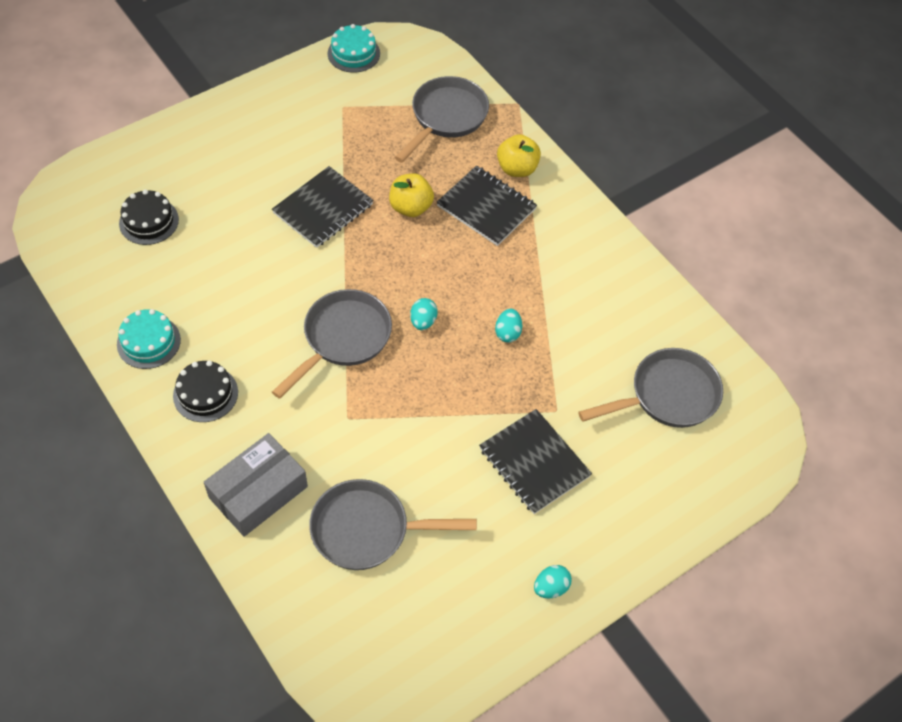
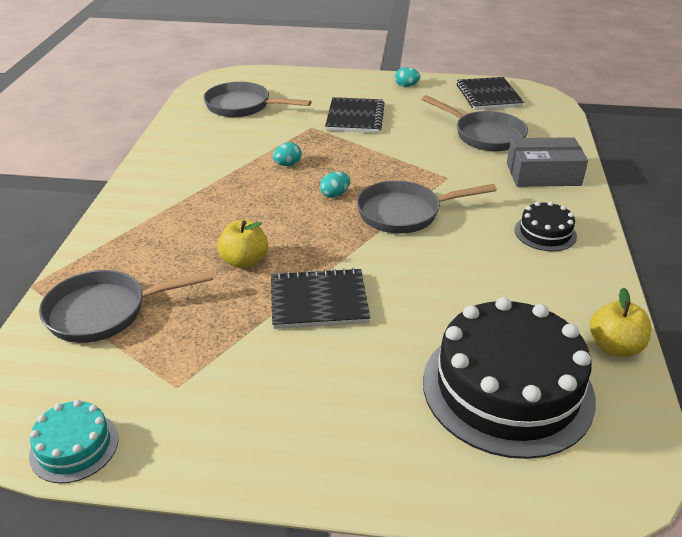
camera: 135 degrees left, 20 degrees down
(148, 342) = (574, 286): turquoise cake -> none
(149, 221) = (507, 388): black cake -> black cake, size x2.15
(486, 207) = (189, 230): black notebook -> black notebook (488, 95)
(517, 169) = (123, 240): yellow apple -> yellow apple (614, 347)

